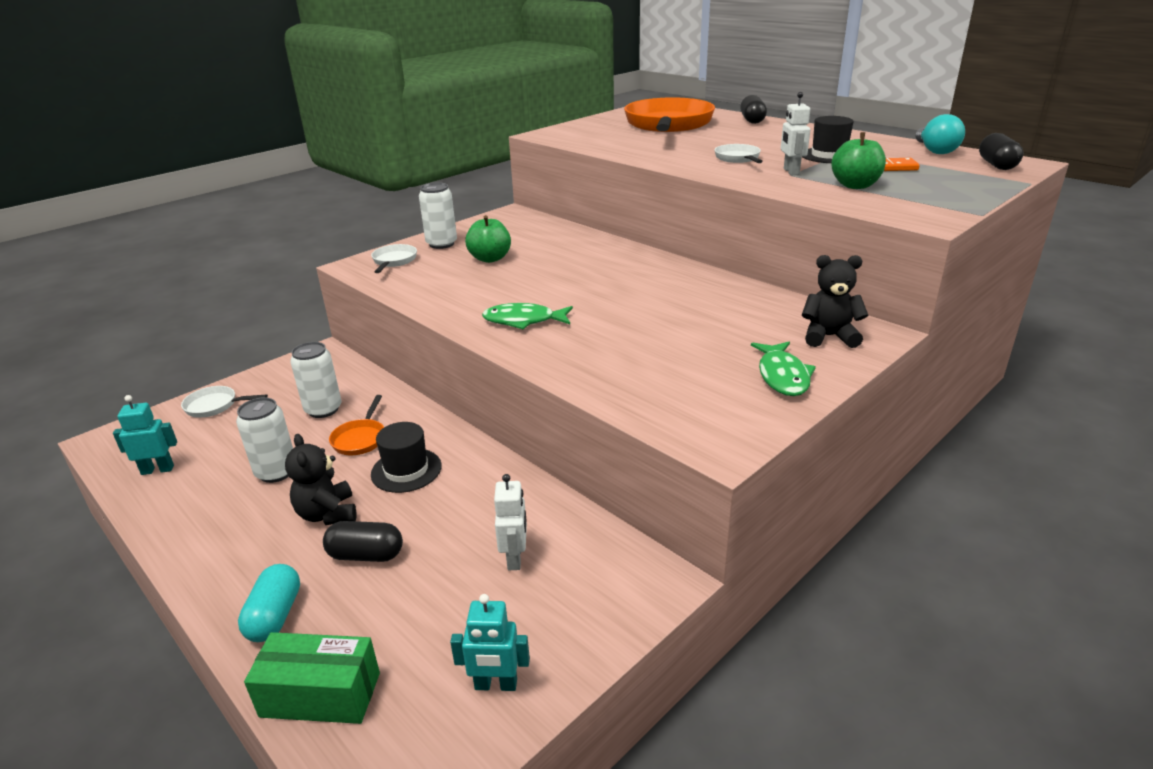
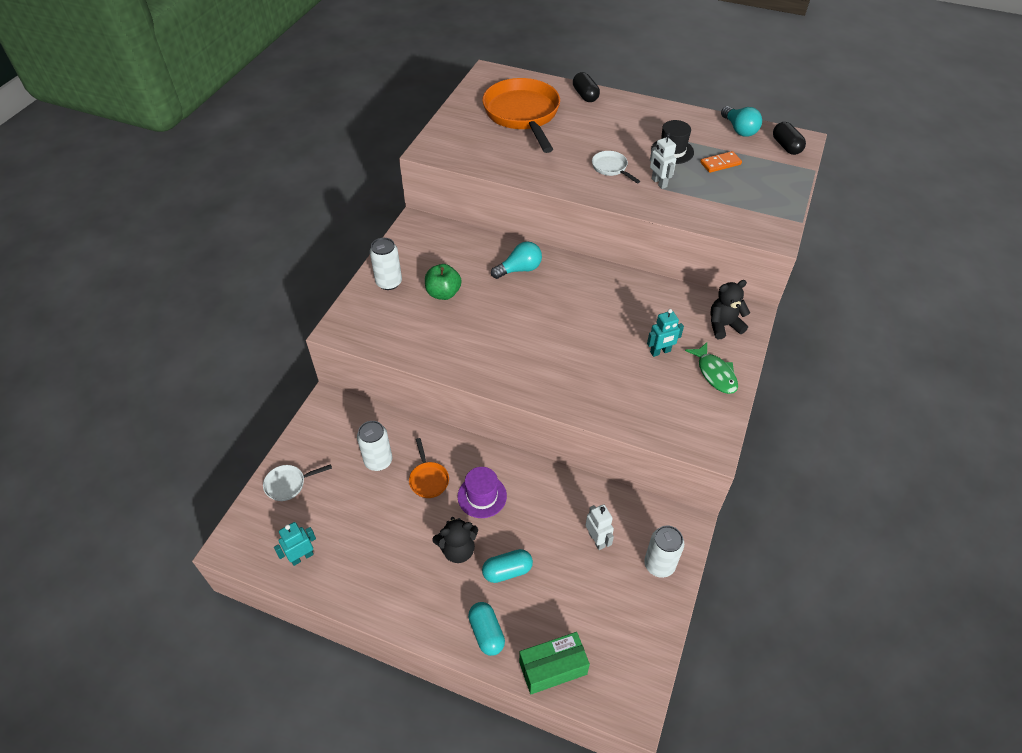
camera: 25 degrees left, 20 degrees up
(276, 472) = (393, 528): white can -> white can (659, 564)
(327, 514) = (458, 550): black teddy bear -> black teddy bear turned 60 degrees counterclockwise
(366, 555) = (507, 571): black capsule -> turquoise capsule
(394, 261) = (367, 315): white pan -> none
(406, 470) = (482, 496): black hat -> purple hat
(496, 685) = (639, 624): turquoise robot -> turquoise robot (660, 352)
(523, 321) = (521, 363): green fish -> none
(592, 255) = (519, 269): none -> turquoise light bulb
(855, 185) = (711, 196): green apple -> none

